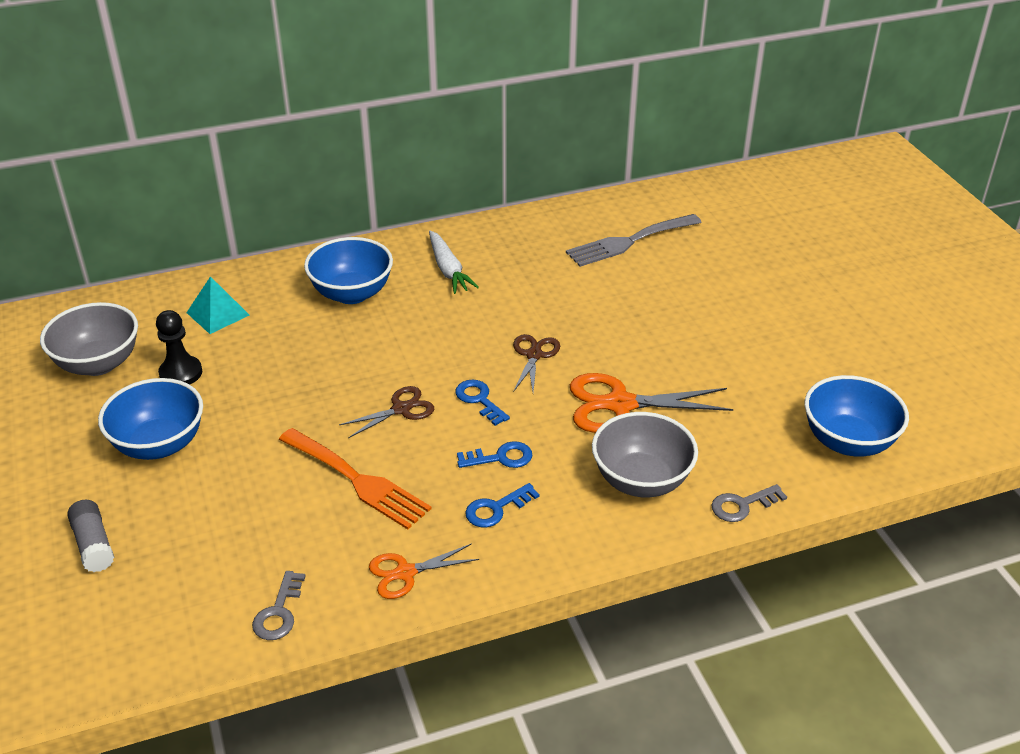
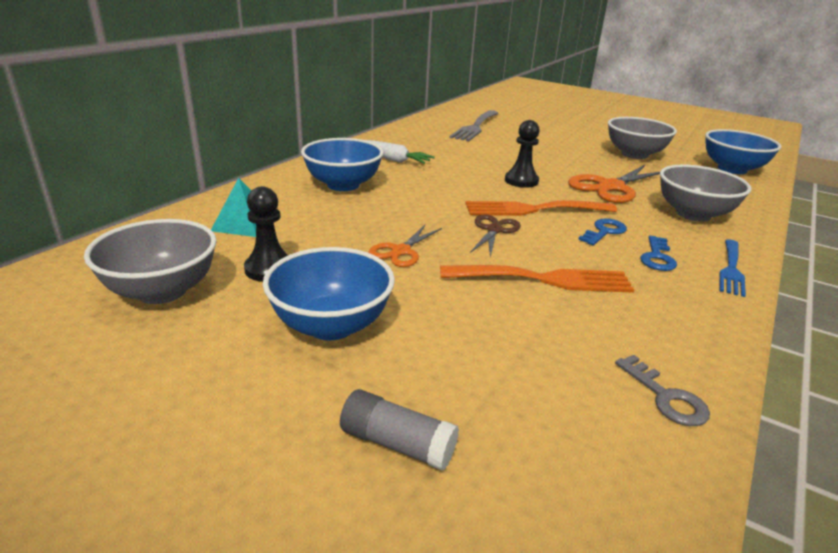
camera: 40 degrees left, 10 degrees down
(405, 573) = (686, 318): orange scissors -> orange scissors (401, 251)
(479, 400) = (533, 209): blue key -> orange fork
(534, 355) = (521, 181): brown scissors -> black pawn
(542, 556) = (731, 269): none -> blue fork
(742, 505) = (755, 207): grey key -> none
(756, 365) = (634, 154): none -> grey bowl

